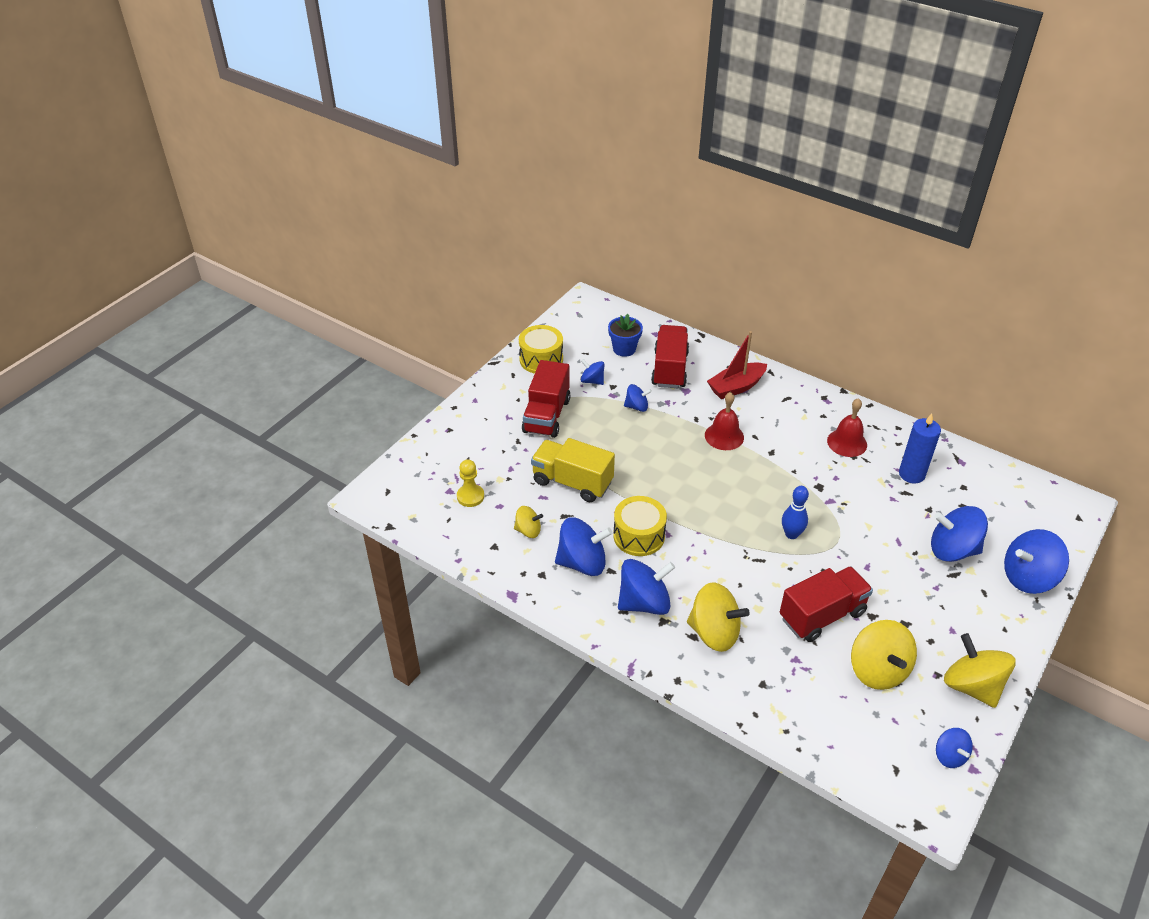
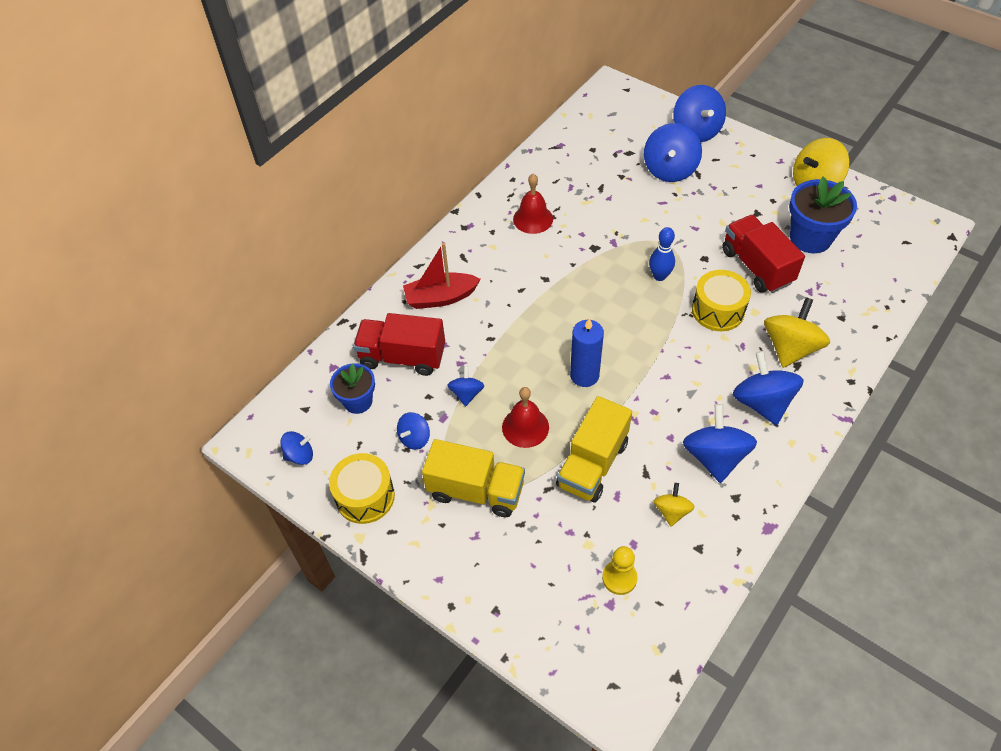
camera: 85 degrees left, 10 degrees up
(546, 416) = (476, 490): red truck -> yellow truck
(639, 536) = (671, 402): yellow drum -> yellow drum (718, 310)
(724, 436) = (520, 316): red bell -> red bell (525, 427)
(736, 387) = (441, 297): red boat -> red boat turned 105 degrees clockwise
(878, 670) = (810, 238): yellow spinning top -> blue flower pot
(911, 474) = (577, 180): blue candle -> blue candle (584, 375)
(949, 756) = (884, 208): blue spinning top -> blue spinning top (300, 455)

